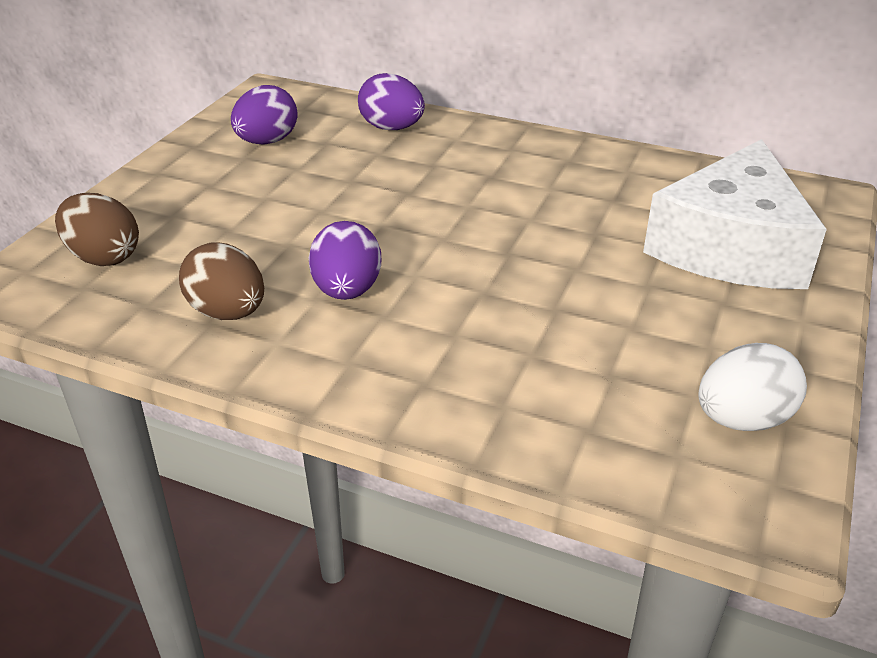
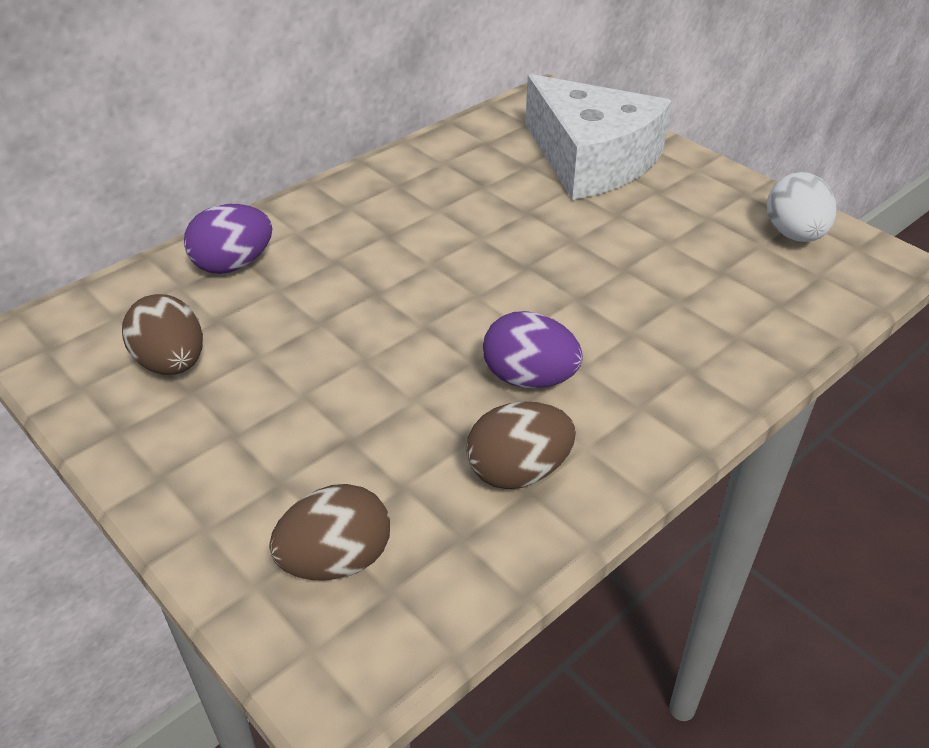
camera: 65 degrees left, 5 degrees up
(267, 141) = (172, 363): purple egg -> brown egg

